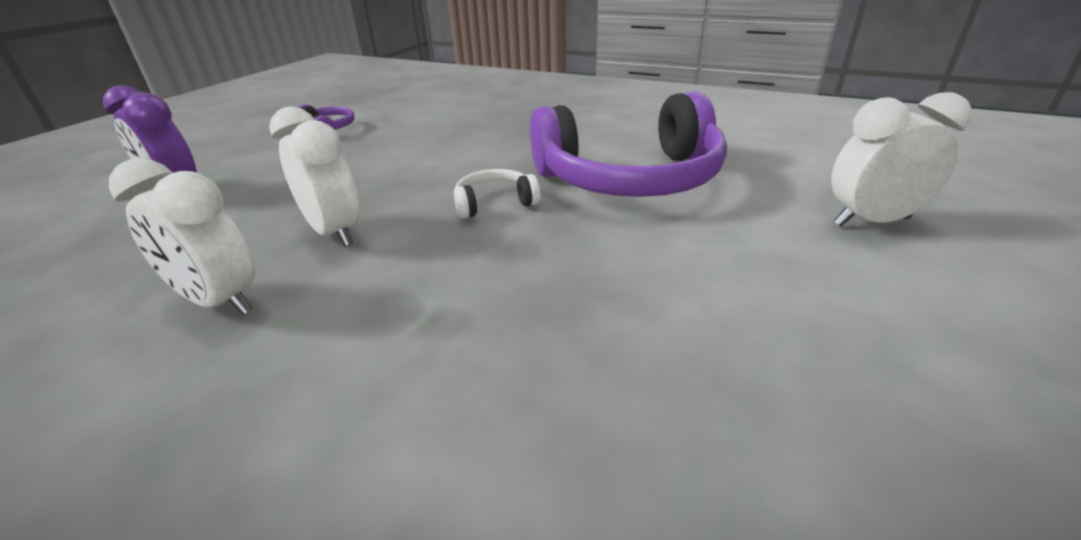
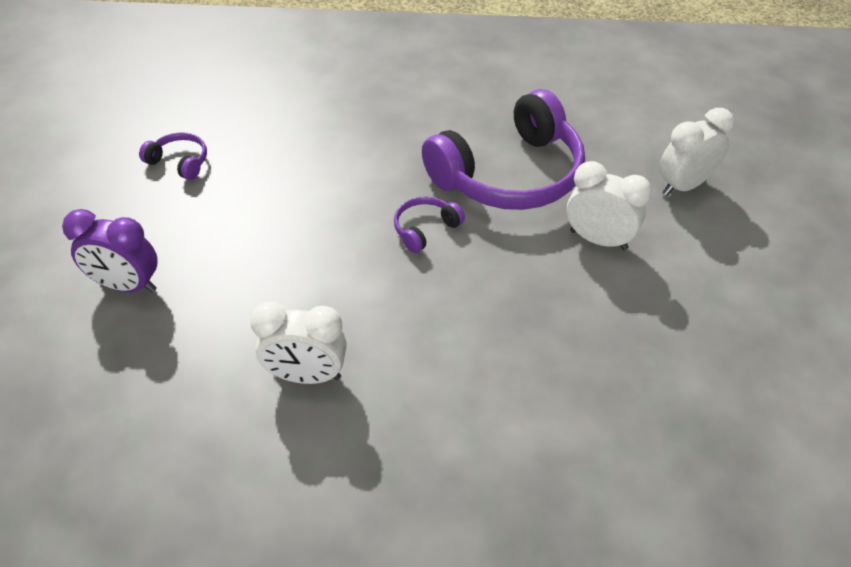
camera: 25 degrees left, 15 degrees up
(335, 232) = (326, 292): white clock -> white clock (598, 240)
(494, 203) = (425, 229): white headphones -> purple headphones

